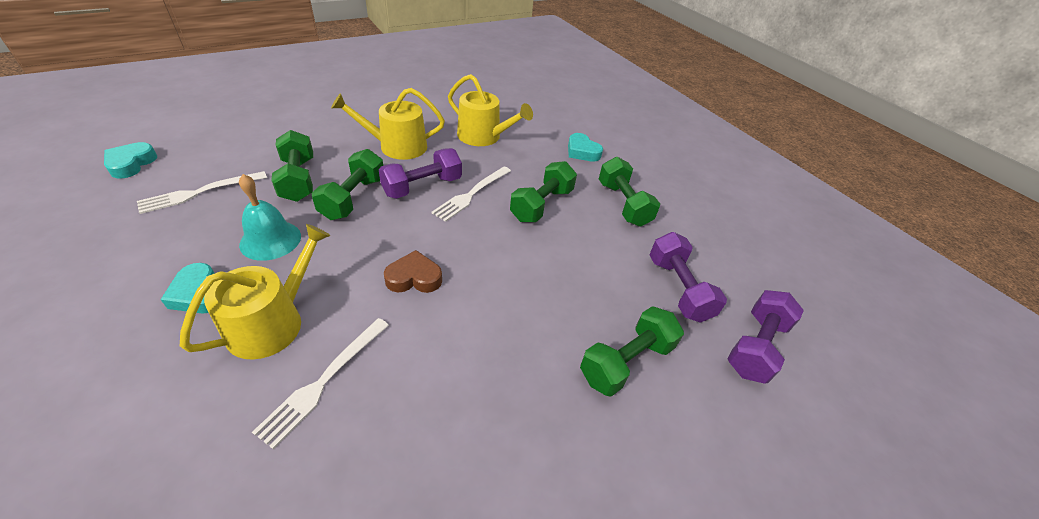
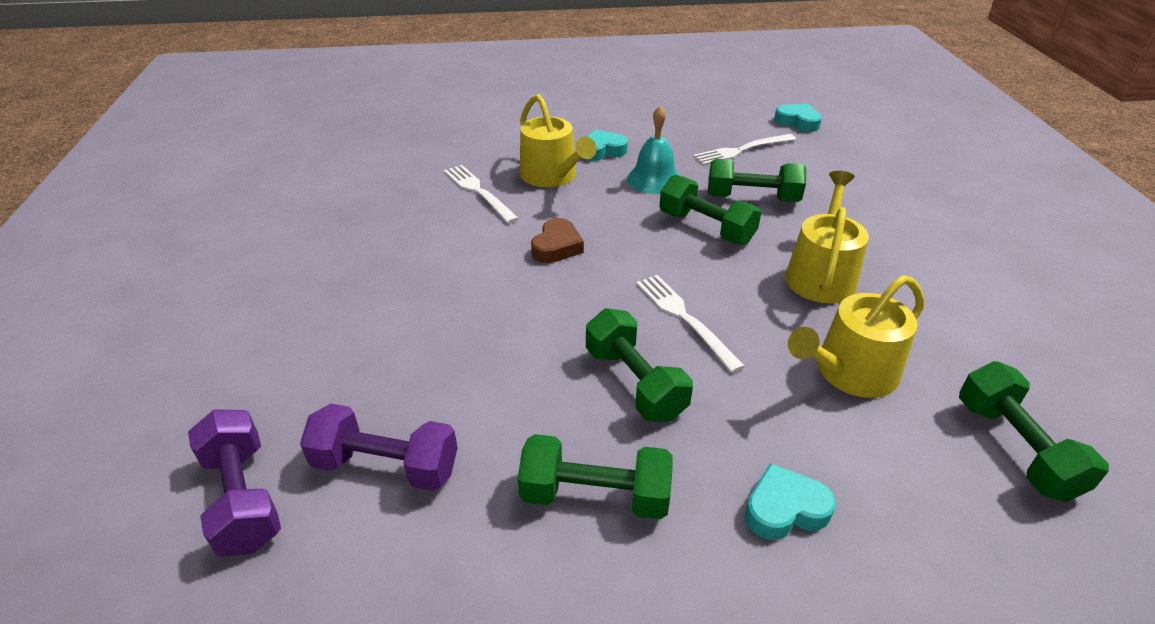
camera: 120 degrees right, 5 degrees down
(200, 192) = (741, 150): white fork -> white fork turned 105 degrees counterclockwise
(422, 186) = (715, 279): purple dumbbell -> none
(626, 361) = (344, 358): green dumbbell -> green dumbbell (1015, 448)

